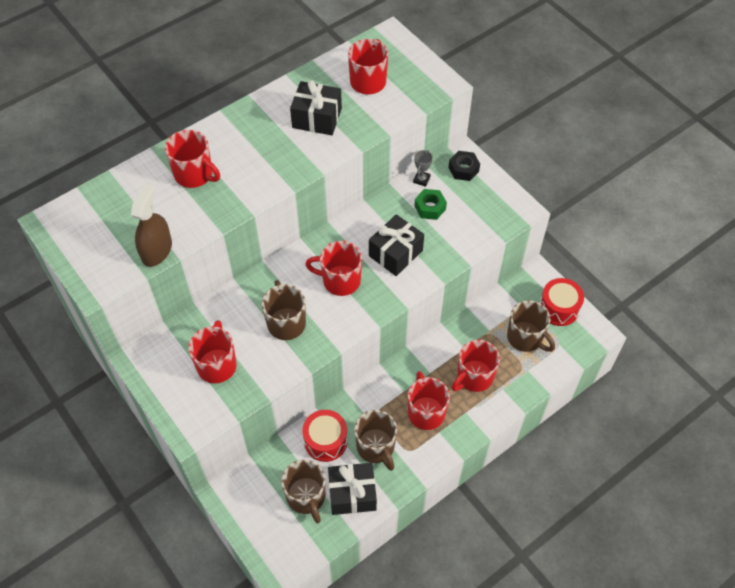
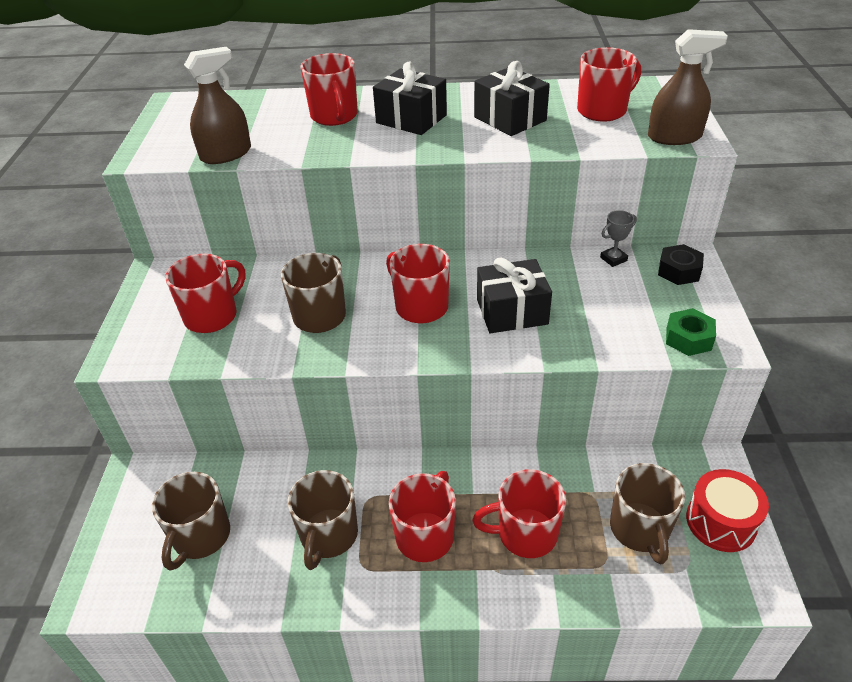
camera: 40 degrees right, 15 degrees down
(325, 441) = (282, 491): red drum -> none
(352, 494) = (250, 570): black gift -> black gift (411, 119)
(428, 87) = (674, 137): none -> brown spray bottle
(430, 208) = (598, 288): green nut -> green nut (688, 338)

